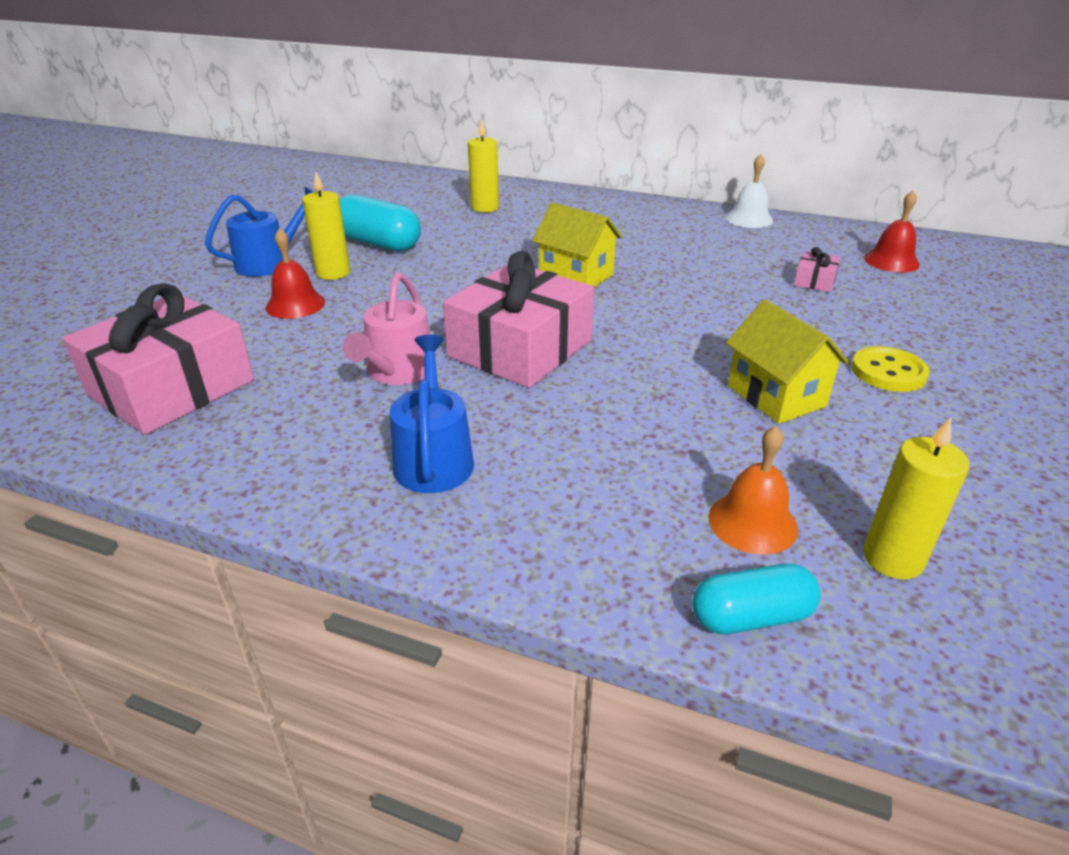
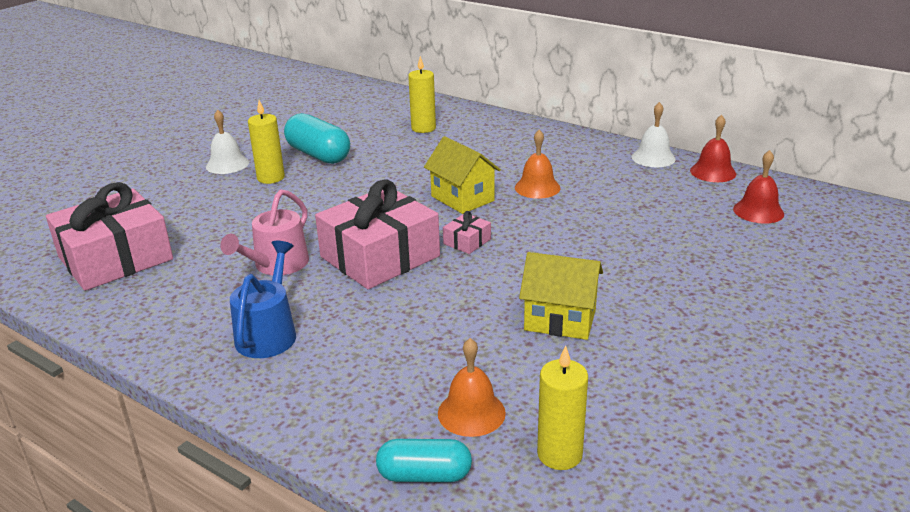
camera: 15 degrees right, 5 degrees down
(269, 262) = (227, 164): blue watering can -> white bell
(295, 304) = (230, 202): red bell -> red bell (713, 172)
(650, 257) = (537, 187): none -> orange bell
(776, 396) = (560, 320): yellow house -> yellow house turned 60 degrees counterclockwise
(814, 281) = (669, 223): pink gift -> pink gift (467, 241)
(888, 372) = (673, 312): yellow button -> none

